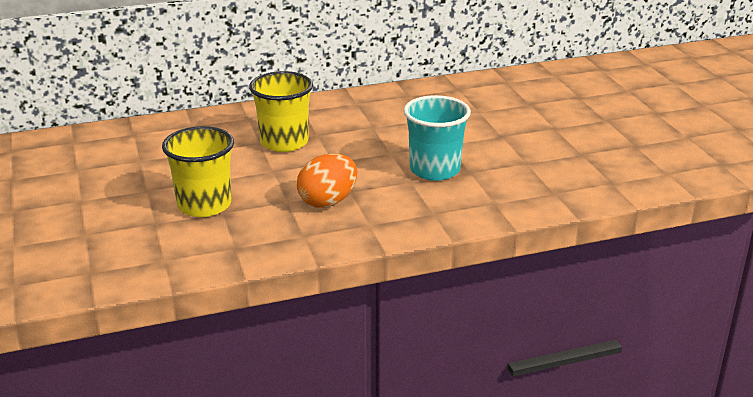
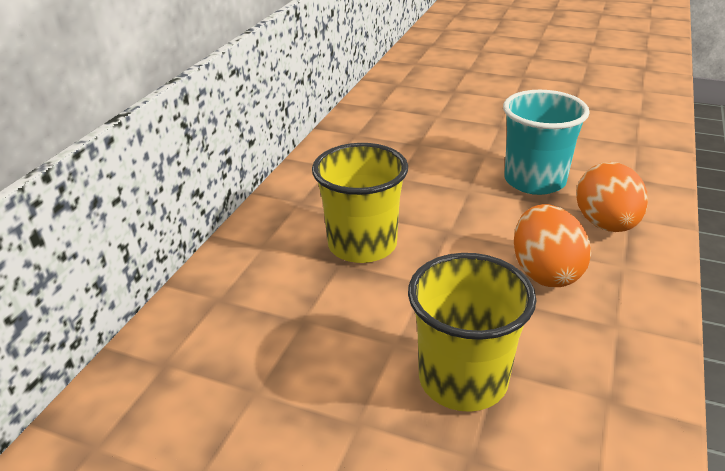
camera: 50 degrees left, 5 degrees up
(411, 207) = (605, 225): none -> orange egg

